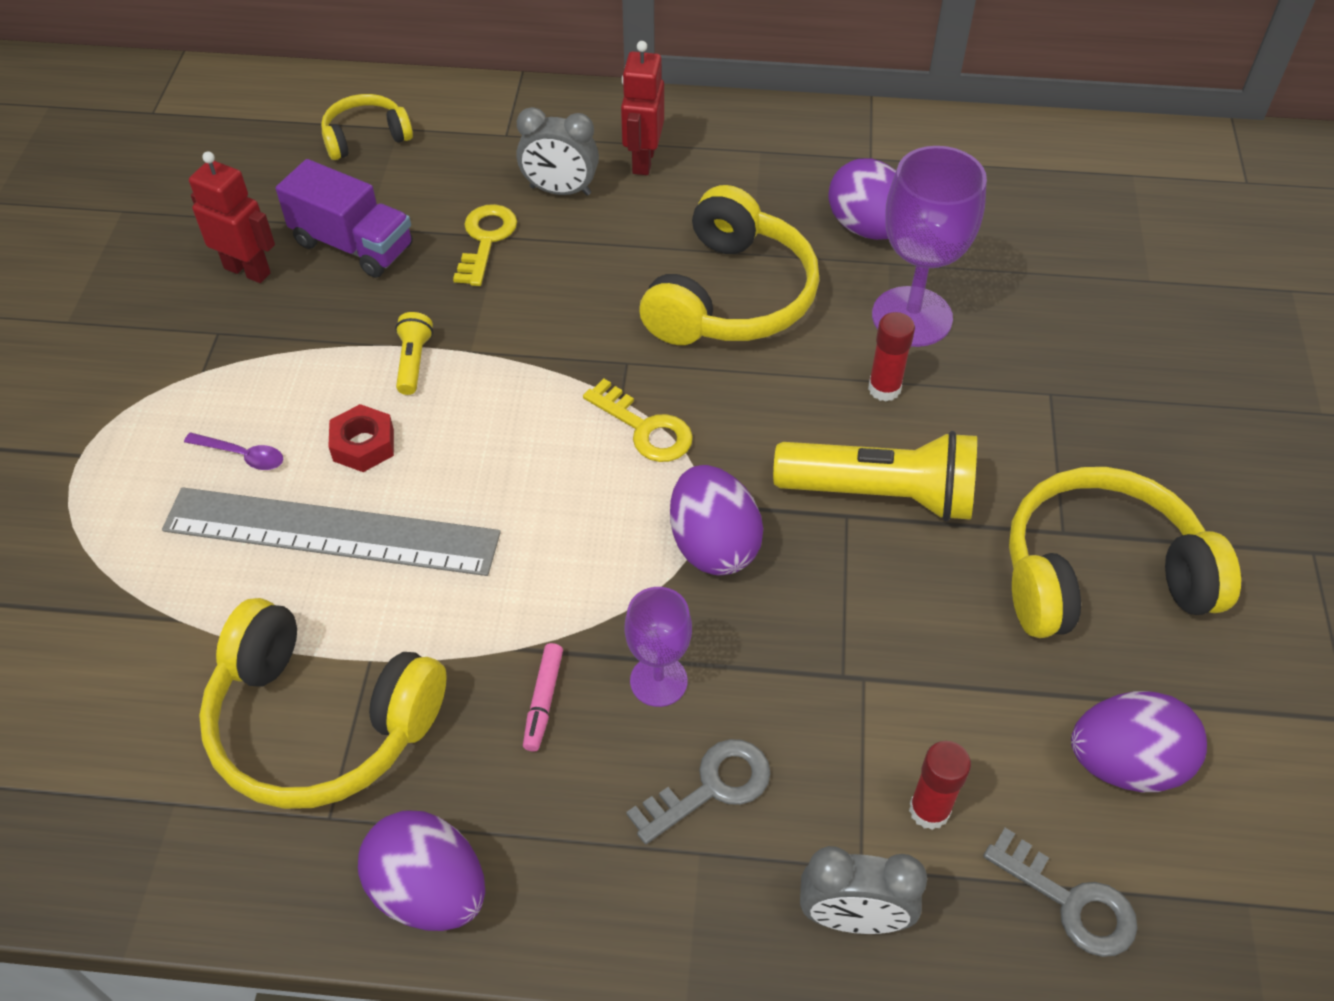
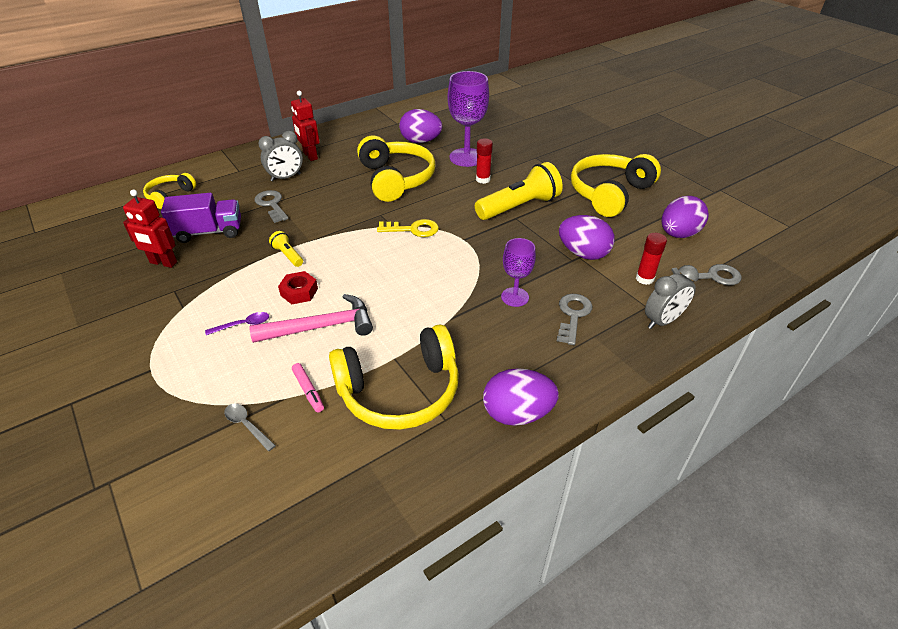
camera: 40 degrees left, 10 degrees down
(101, 629) = (247, 425): none -> grey spoon
(248, 270) = (163, 263): red robot -> red robot turned 150 degrees counterclockwise
(331, 531) = (321, 327): grey ruler -> pink hammer
(486, 240) = (272, 205): yellow key -> grey key
(543, 701) = (481, 328): pink marker -> pink marker (308, 390)
(713, 545) = (482, 249): purple egg -> purple egg (583, 253)

